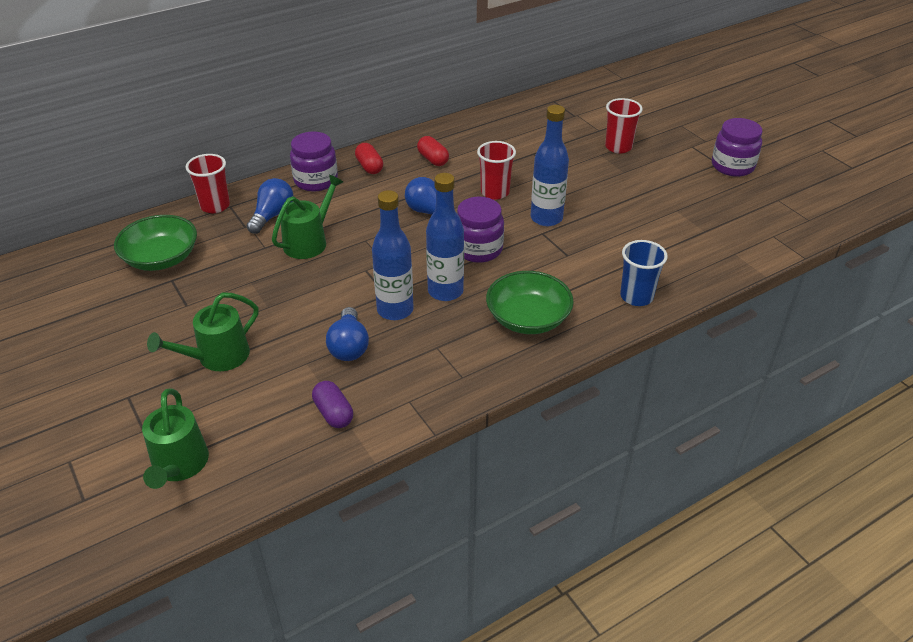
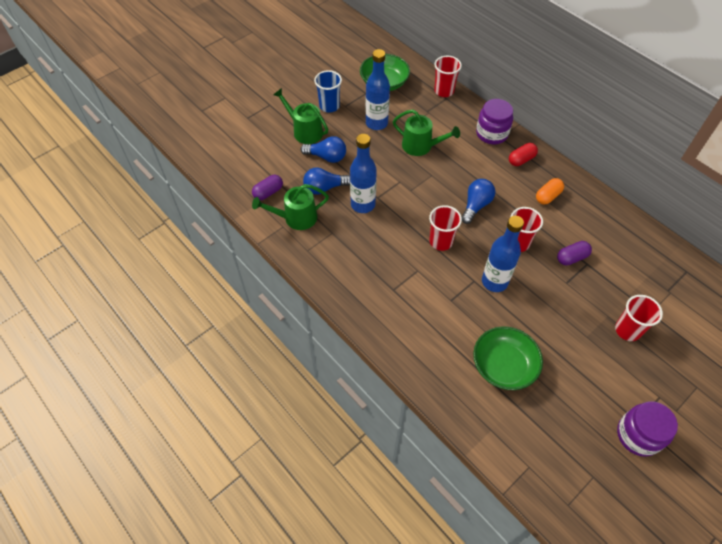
camera: 80 degrees right, 15 degrees up
(179, 465) = (225, 138): green watering can -> green watering can (296, 218)
(272, 215) = (443, 121): blue light bulb -> blue light bulb (327, 157)
(433, 159) = (547, 196): red capsule -> orange capsule
(445, 291) = (388, 229): blue bottle -> blue bottle (376, 123)
(478, 249) = (441, 241): purple jar -> red cup
(523, 161) = (571, 258): none -> purple capsule
(528, 318) = (371, 281): green bowl -> green bowl (503, 365)
(636, 296) = (412, 351): blue cup -> blue cup (329, 106)

